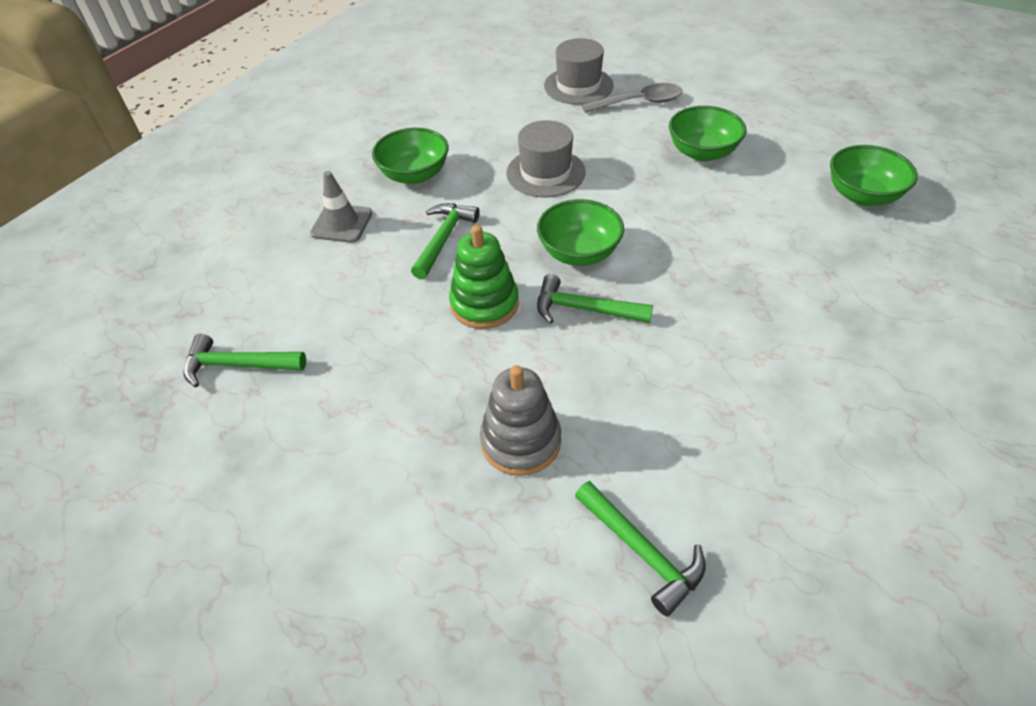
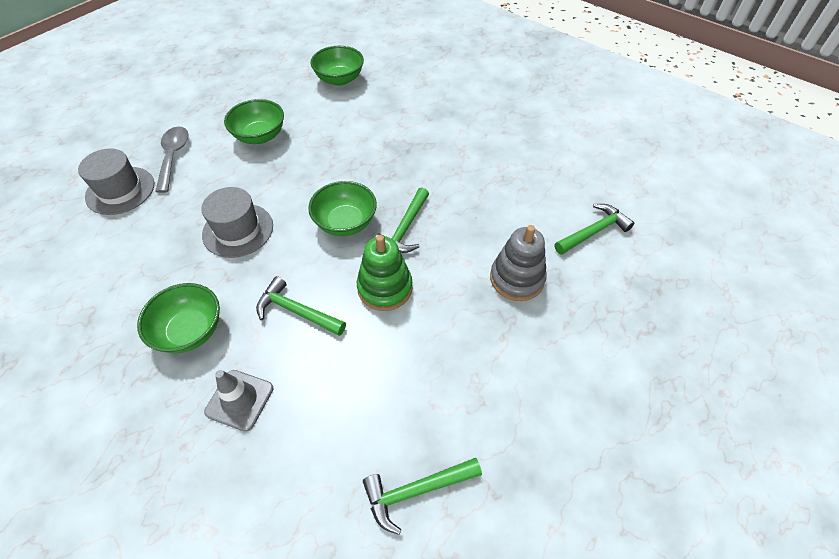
camera: 85 degrees left, 5 degrees up
(238, 365) = (416, 490): green hammer -> green hammer turned 60 degrees clockwise

